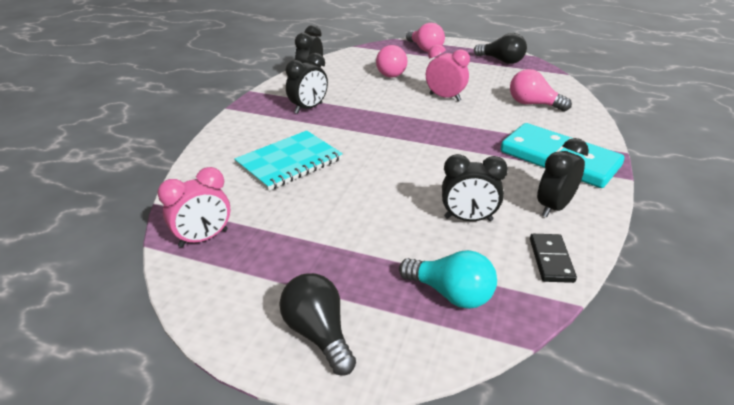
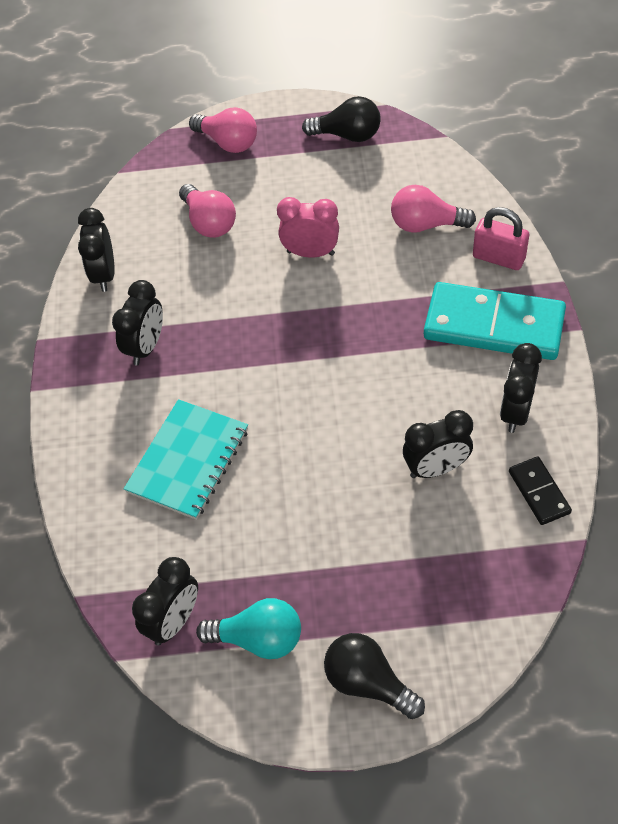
camera: 20 degrees left, 20 degrees up
(203, 238) = (174, 621): pink clock -> black clock
(451, 294) = (464, 579): turquoise light bulb -> turquoise light bulb (258, 639)
(580, 130) = (498, 258): none -> pink padlock

